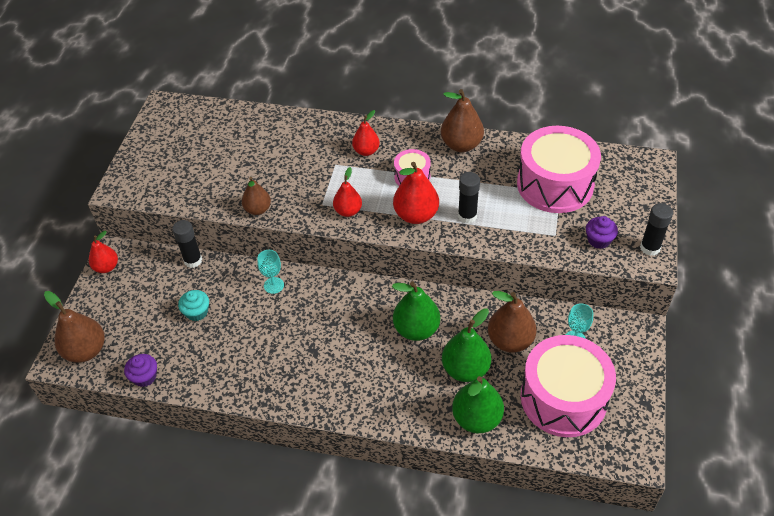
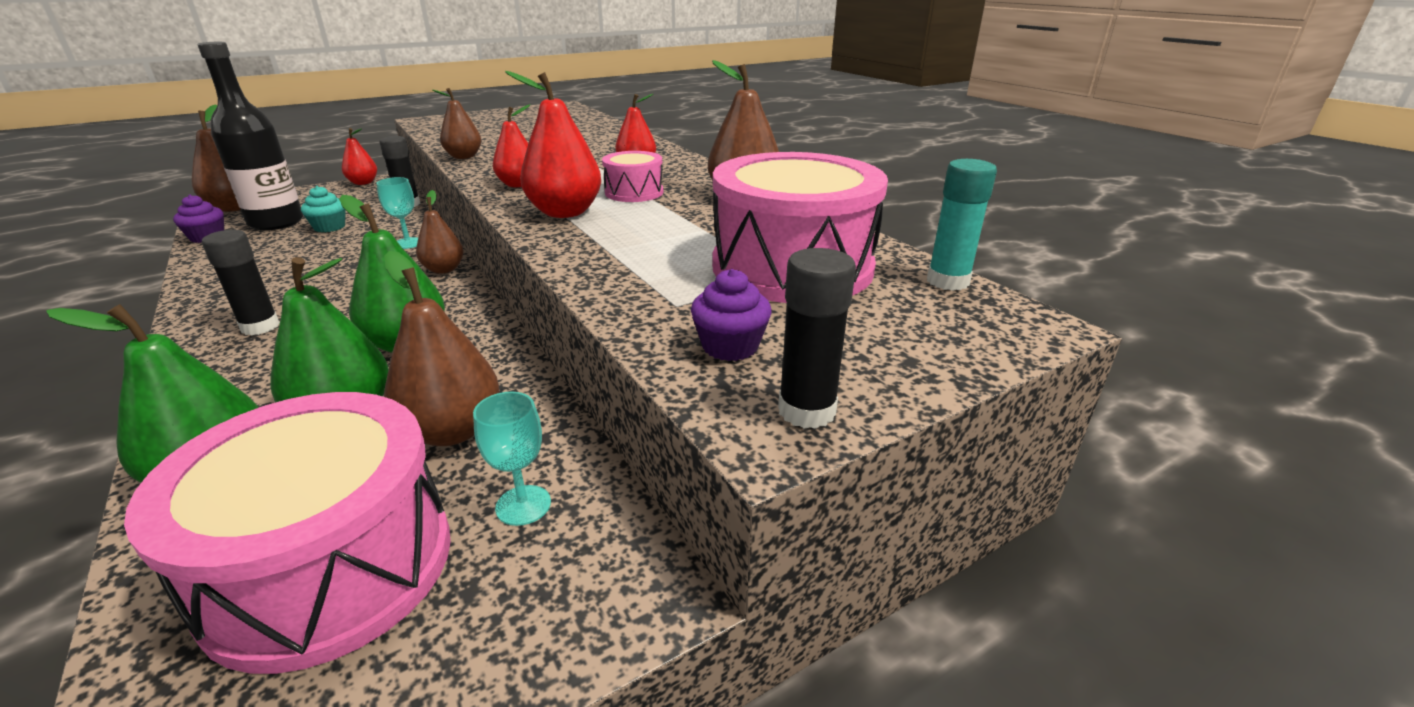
camera: 45 degrees right, 20 degrees down
(153, 336) = (276, 222): none -> black bottle
(335, 285) = (444, 269): none -> brown pear
(467, 216) = (612, 237): black glue stick -> black glue stick (260, 327)
(607, 155) = (947, 281): none -> turquoise glue stick

